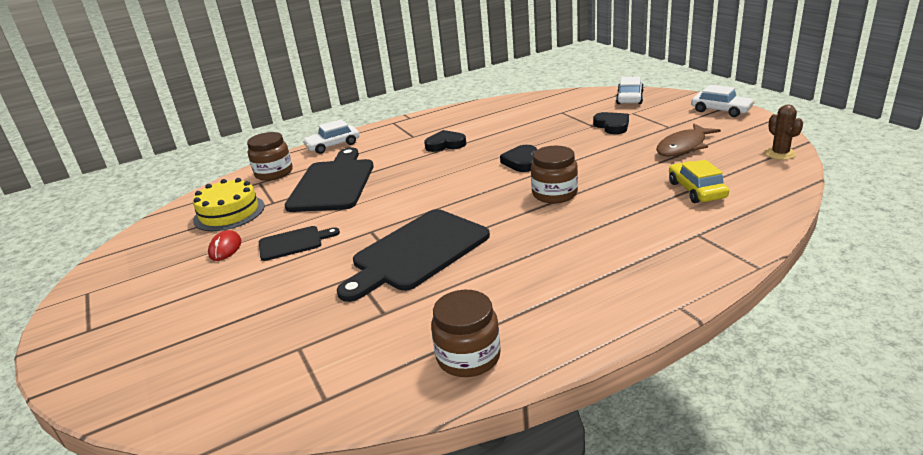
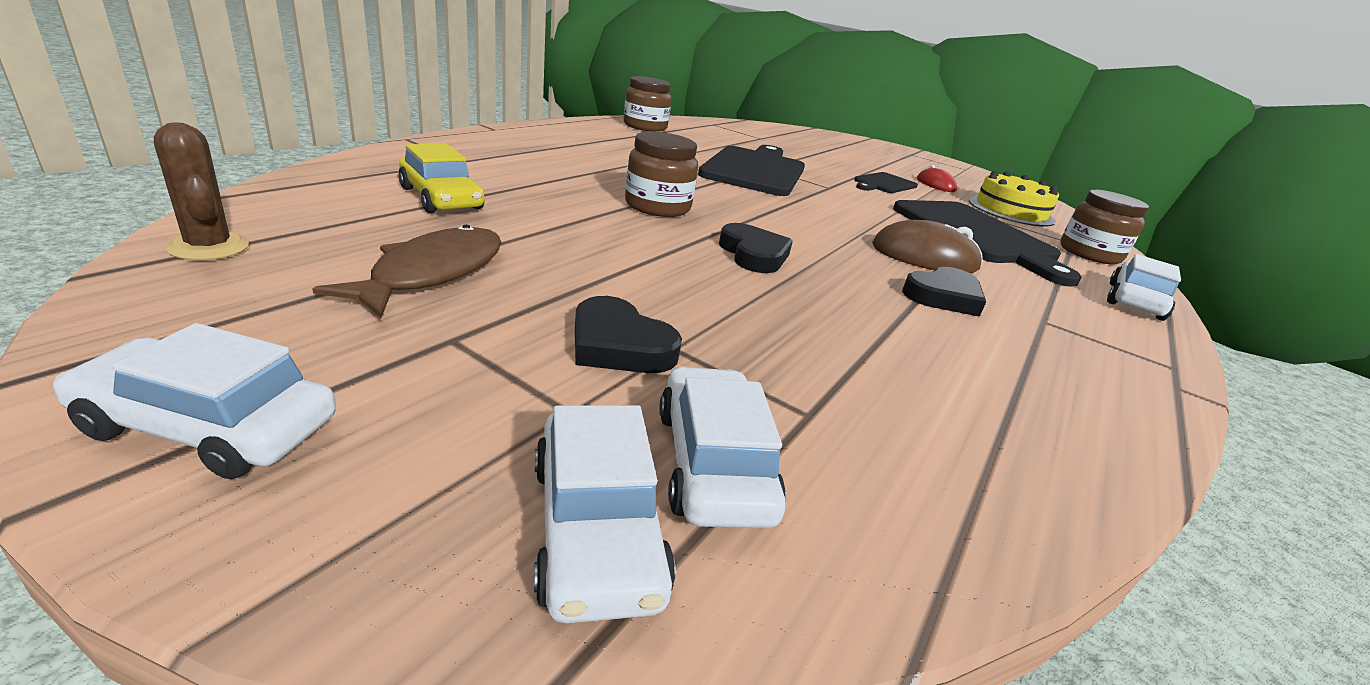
camera: 145 degrees right, 0 degrees up
(412, 165) = (924, 257): none -> brown mouse
(597, 105) = (713, 462): none -> white car

